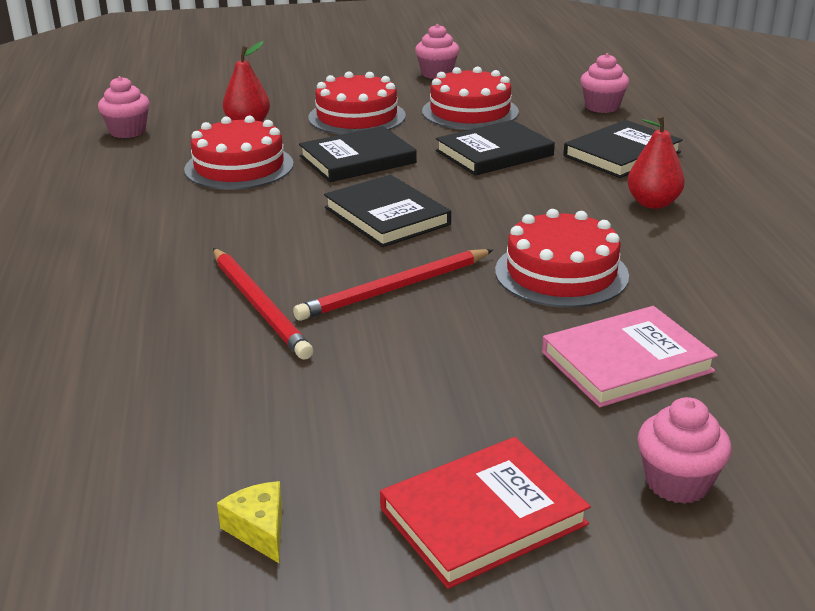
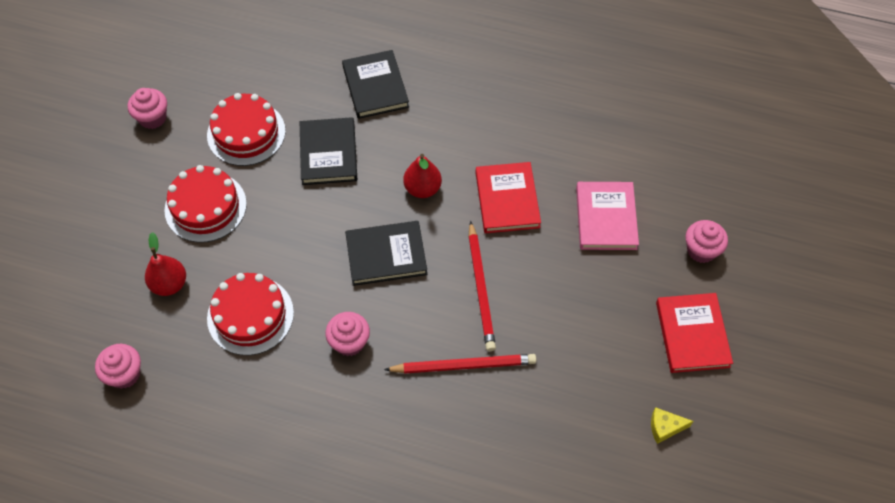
camera: 65 degrees left, 30 degrees up
(357, 159) = (286, 237): black book -> none
(561, 273) = (507, 200): red cake -> red book
(602, 107) = (292, 54): pink cupcake -> pink cupcake (349, 342)
(653, 203) = (451, 111): red pear -> red pear (422, 189)

